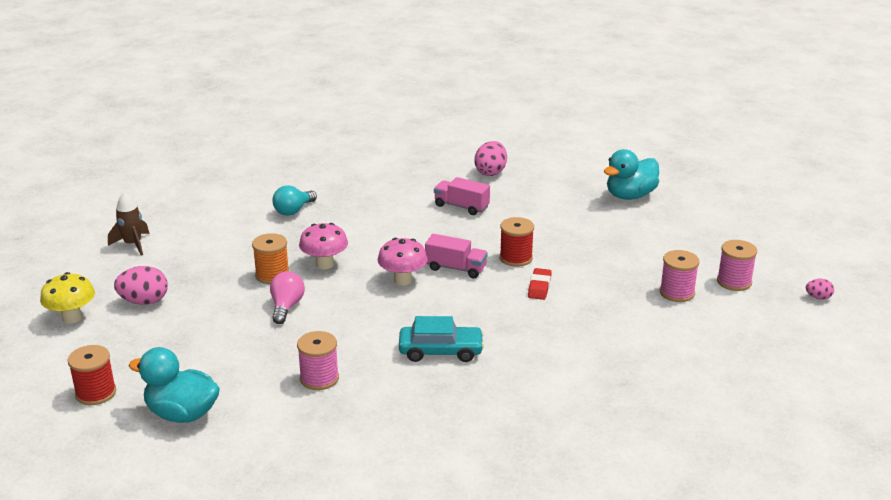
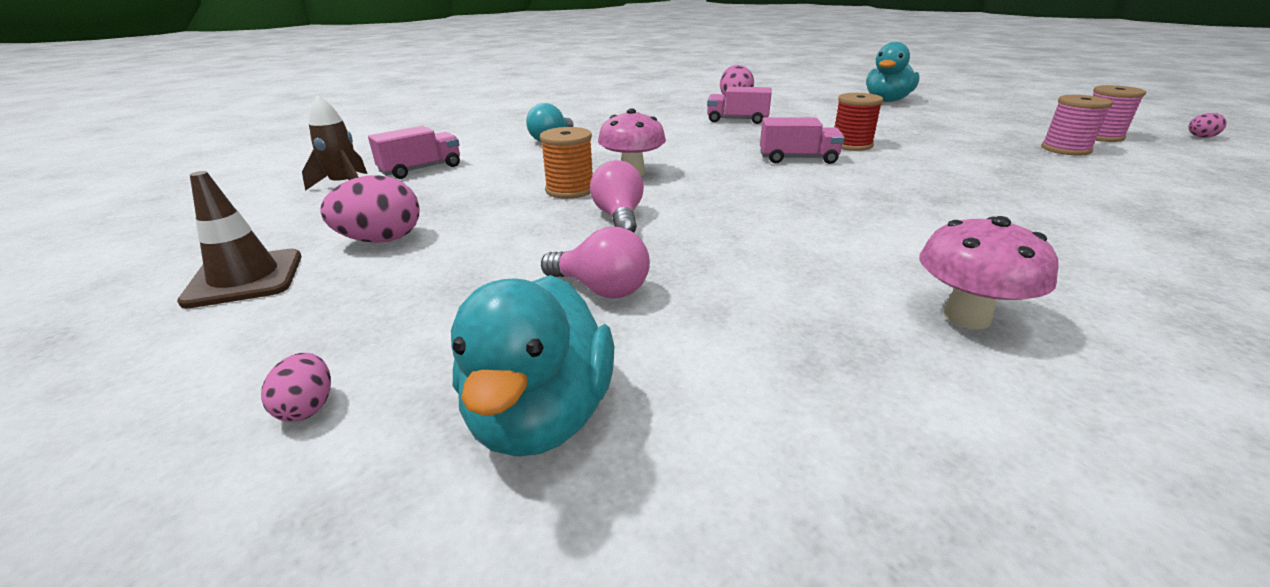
camera: 15 degrees left, 0 degrees up
(72, 318) = (245, 278): yellow mushroom -> brown traffic cone
(96, 393) = (307, 407): red spool -> pink egg
(182, 414) = (541, 416): turquoise duck -> turquoise duck turned 90 degrees counterclockwise
(186, 235) = (421, 169): none -> pink truck
(243, 358) = (601, 289): none -> pink light bulb
(319, 378) = (765, 297): pink spool -> none
(403, 280) = (748, 174): pink mushroom -> pink mushroom (966, 317)
(441, 351) = (902, 234): turquoise car -> none
(539, 287) = (917, 162): red eraser -> none

